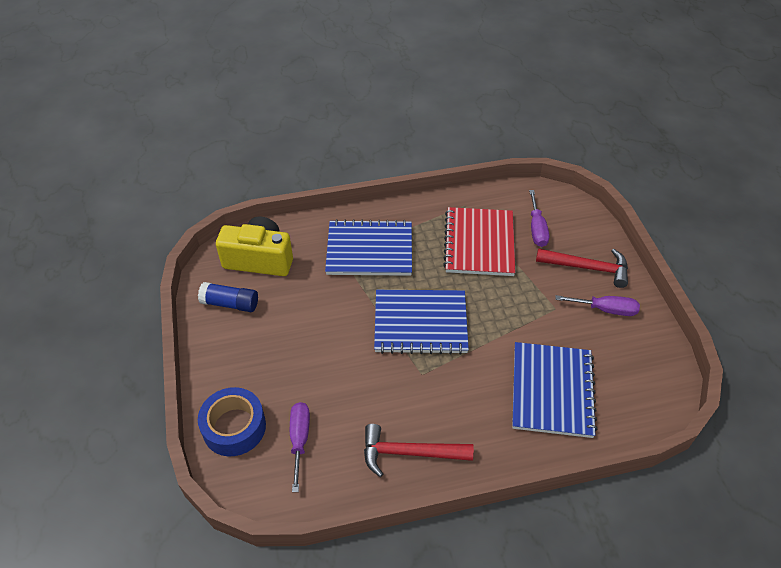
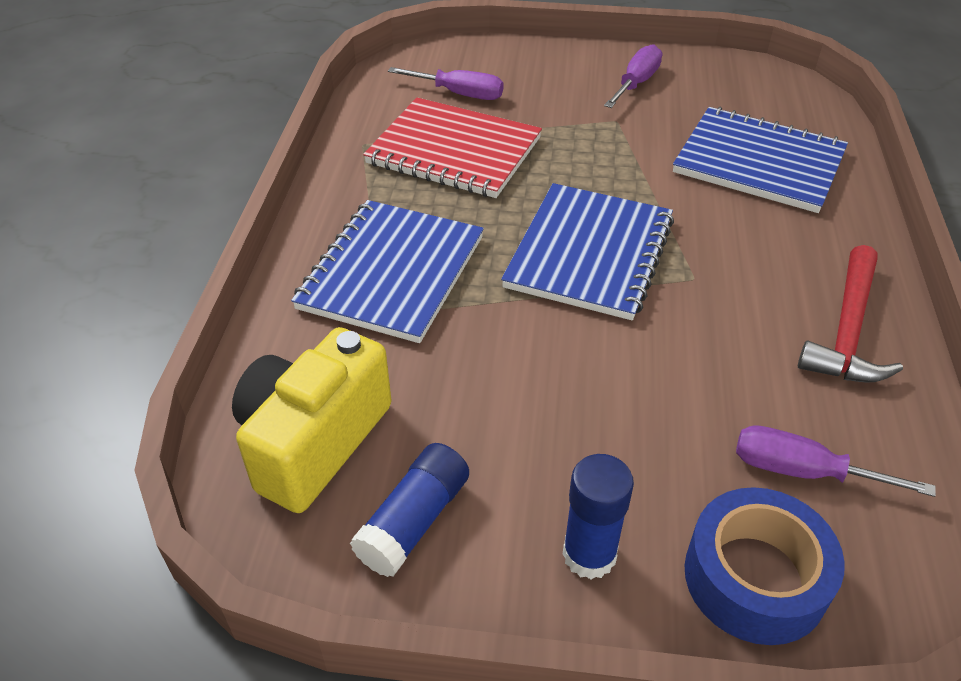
camera: 70 degrees left, 5 degrees down
(230, 365) = (589, 555): none -> blue glue stick
(587, 268) = (557, 76): red hammer -> none

